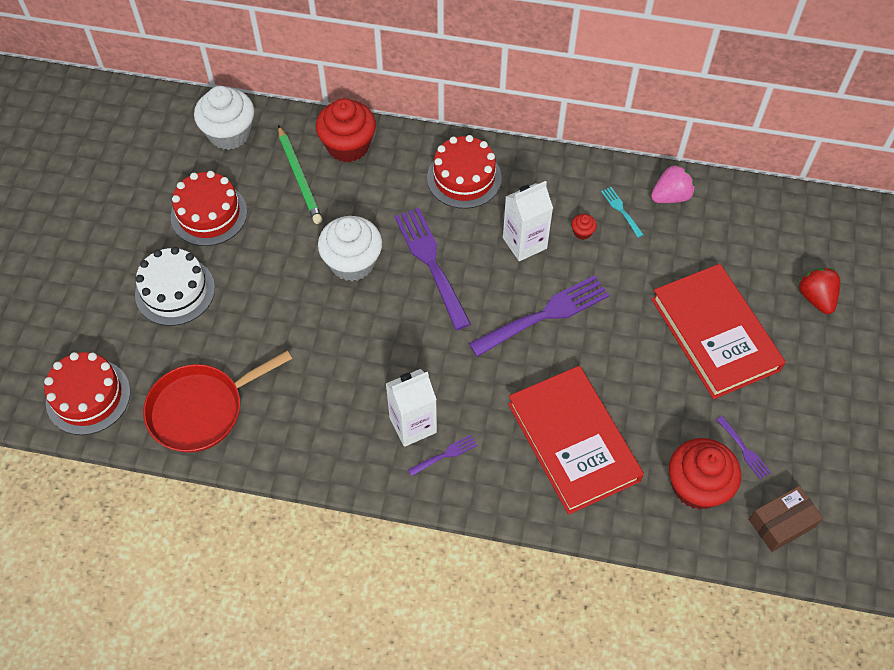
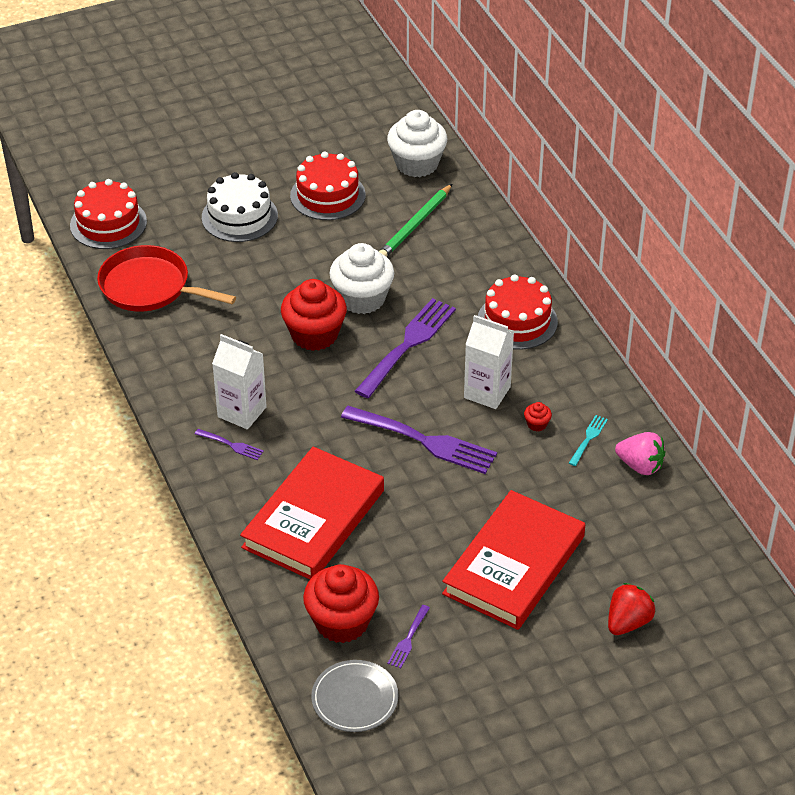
camera: 55 degrees right, 15 degrees down
(348, 146) = (476, 235): red cupcake -> red cupcake (314, 334)
(781, 523) = (355, 698): brown box -> grey plate

